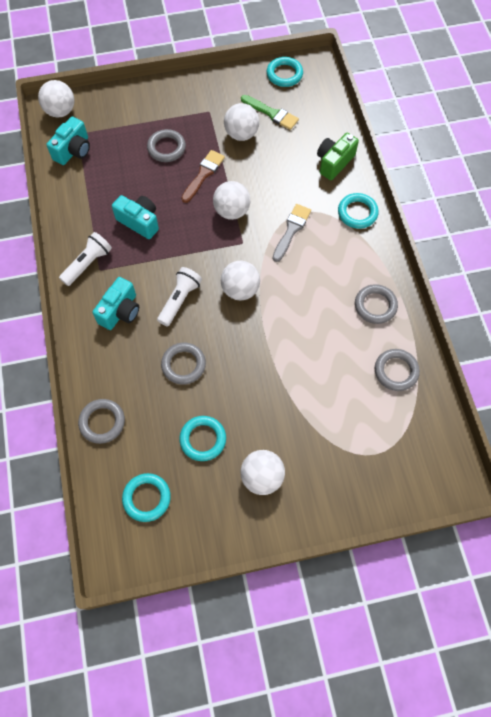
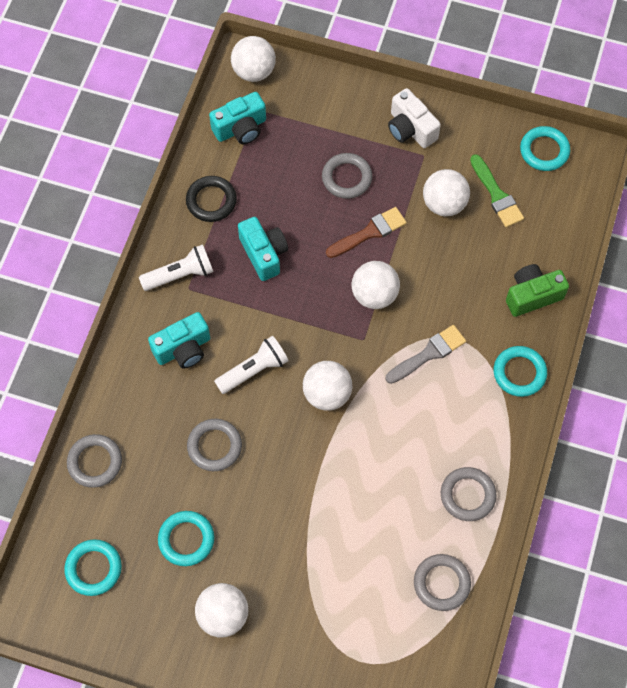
camera: 30 degrees right, 0 degrees up
(81, 205) = (211, 201): none -> black ring
(190, 99) = (410, 129): none -> white camera

